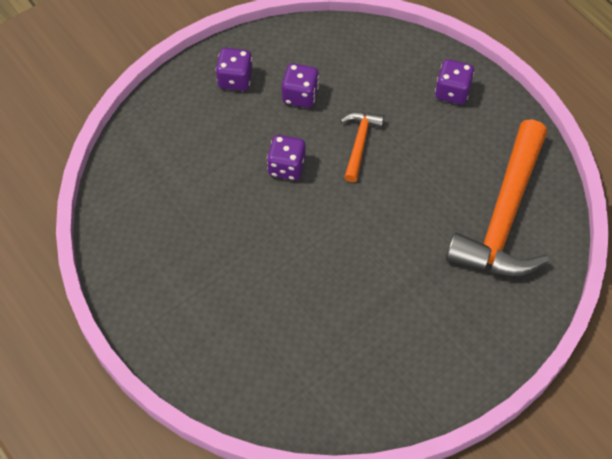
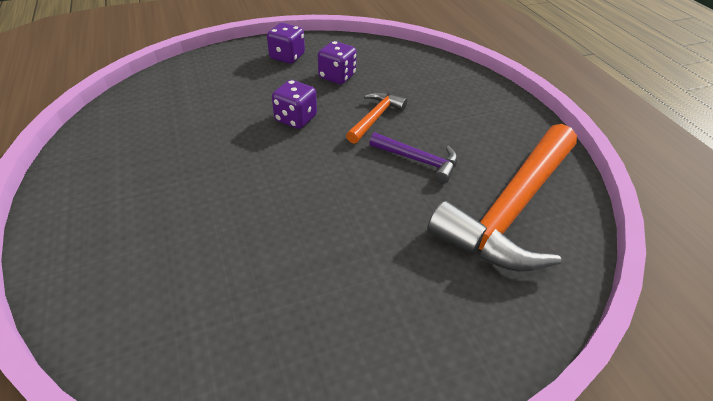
camera: 15 degrees right, 15 degrees down
(415, 185) = (418, 160): none -> purple hammer
(452, 92) = (481, 102): purple dice -> none

